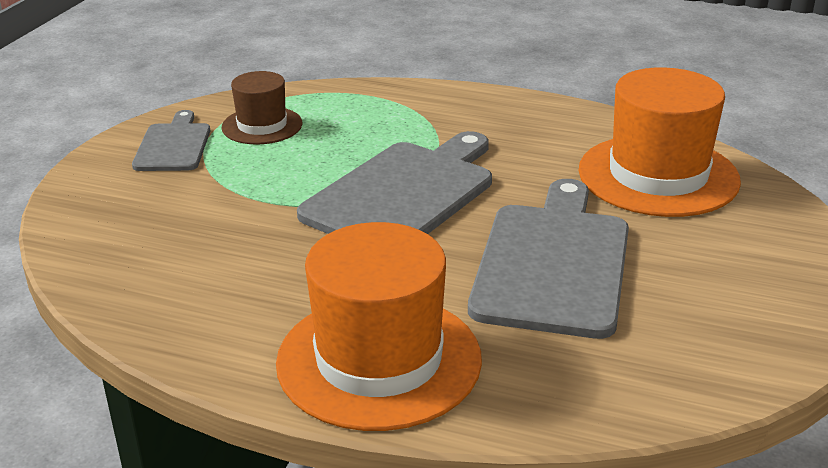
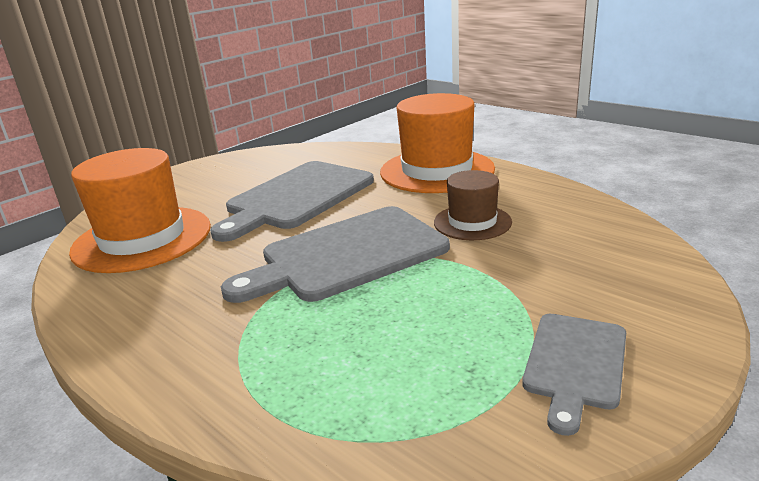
camera: 155 degrees left, 5 degrees down
(262, 126) = (446, 376): brown hat -> brown hat (472, 222)

